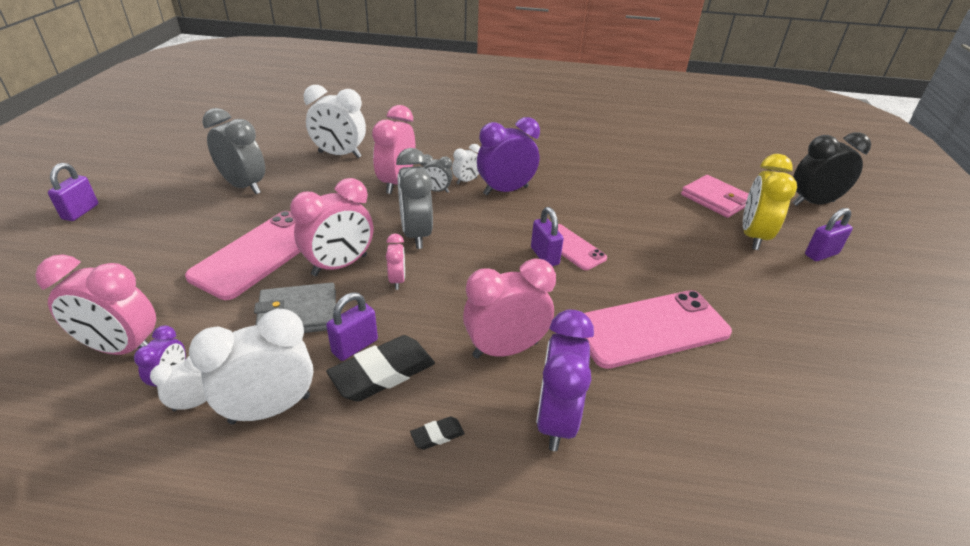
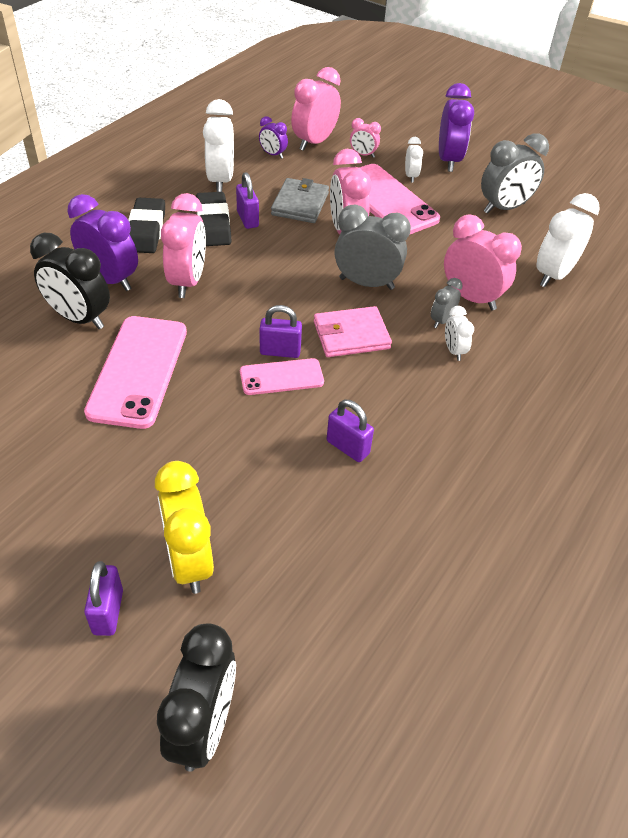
camera: 115 degrees right, 10 degrees up
(80, 212) = (493, 135): purple padlock -> purple padlock (347, 447)
(194, 403) = (247, 159): white clock -> white clock (410, 176)
(397, 280) = (306, 255): pink clock -> pink clock (363, 155)
(437, 435) = (146, 230): black eraser -> black eraser, size x2.16
(506, 190) = (417, 374): purple clock -> purple clock (448, 161)
(636, 411) = (79, 318): none -> black clock
(715, 199) = (289, 585): pink wallet -> pink wallet (351, 335)
(753, 236) = (189, 561): yellow clock -> yellow clock turned 150 degrees counterclockwise

